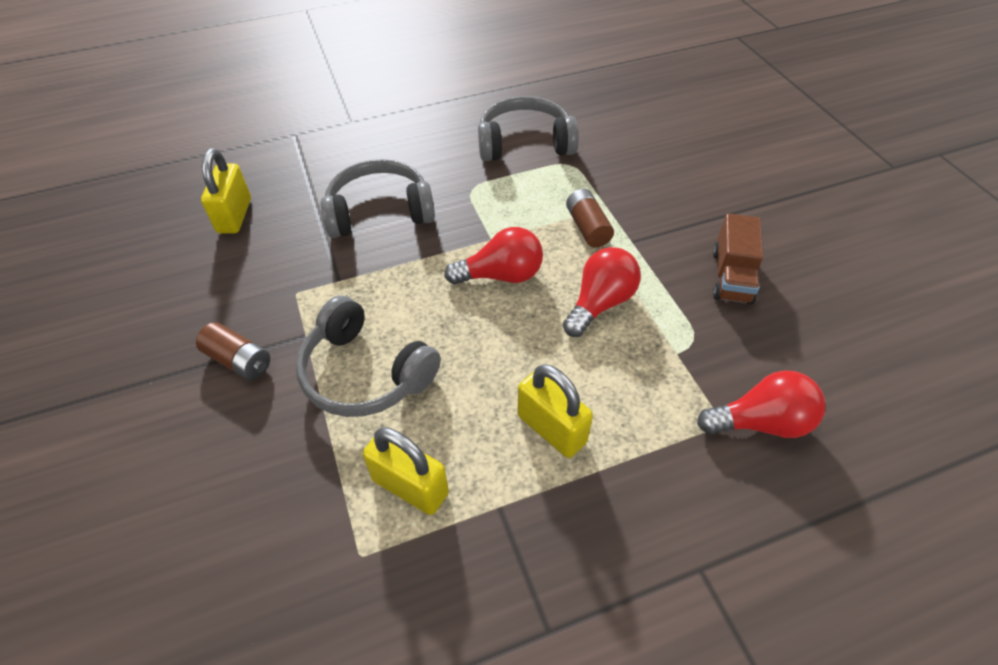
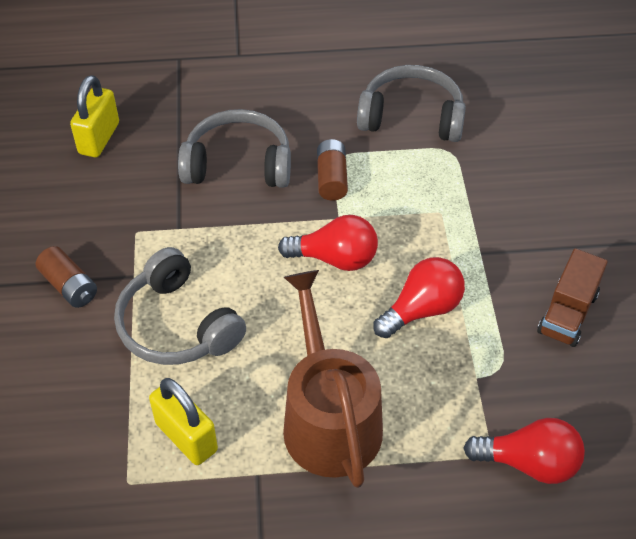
camera: 15 degrees right, 0 degrees up
(551, 429) = (328, 418): yellow padlock -> brown watering can
(587, 227) = (440, 227): brown battery -> brown battery (331, 178)

